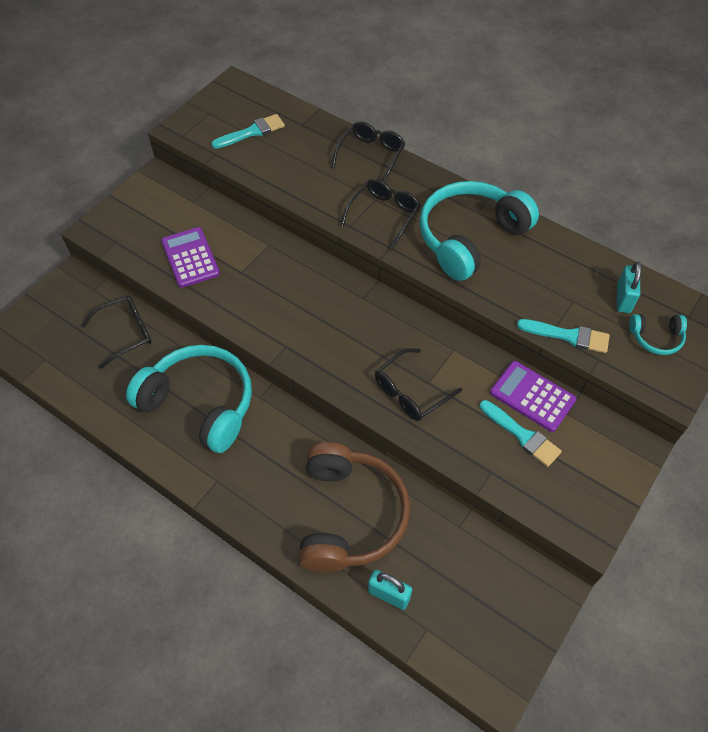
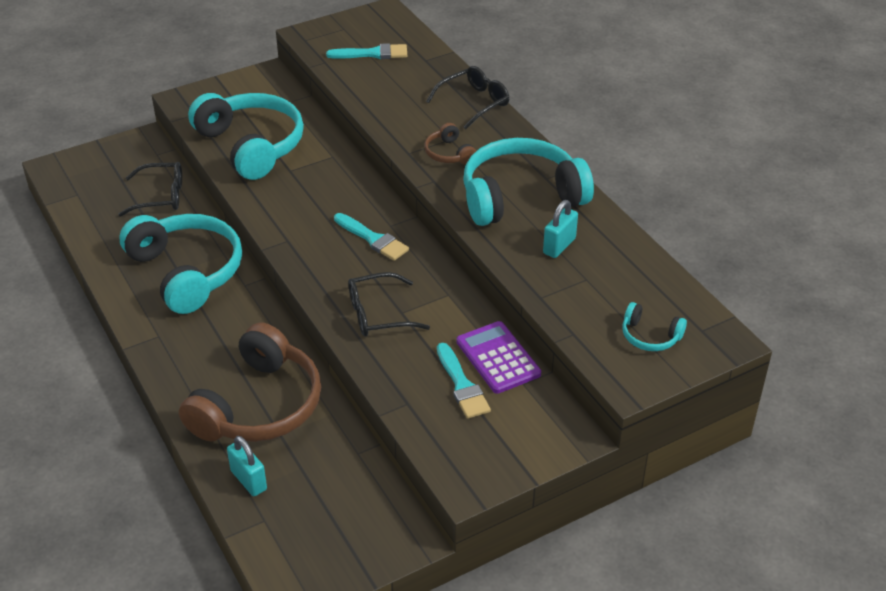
camera: 25 degrees right, 15 degrees down
(190, 258) = (252, 145): purple calculator -> turquoise headphones
(384, 215) = (449, 154): black glasses -> brown headphones
(568, 336) = (556, 305): turquoise brush -> turquoise brush (373, 239)
(623, 299) = (642, 293): turquoise padlock -> turquoise padlock (559, 246)

